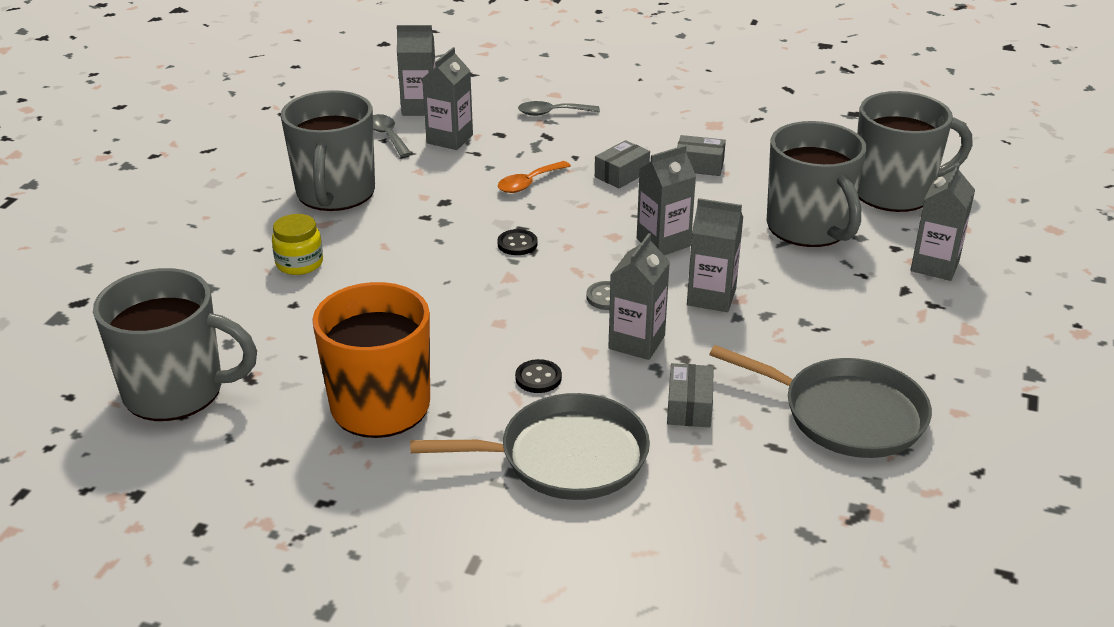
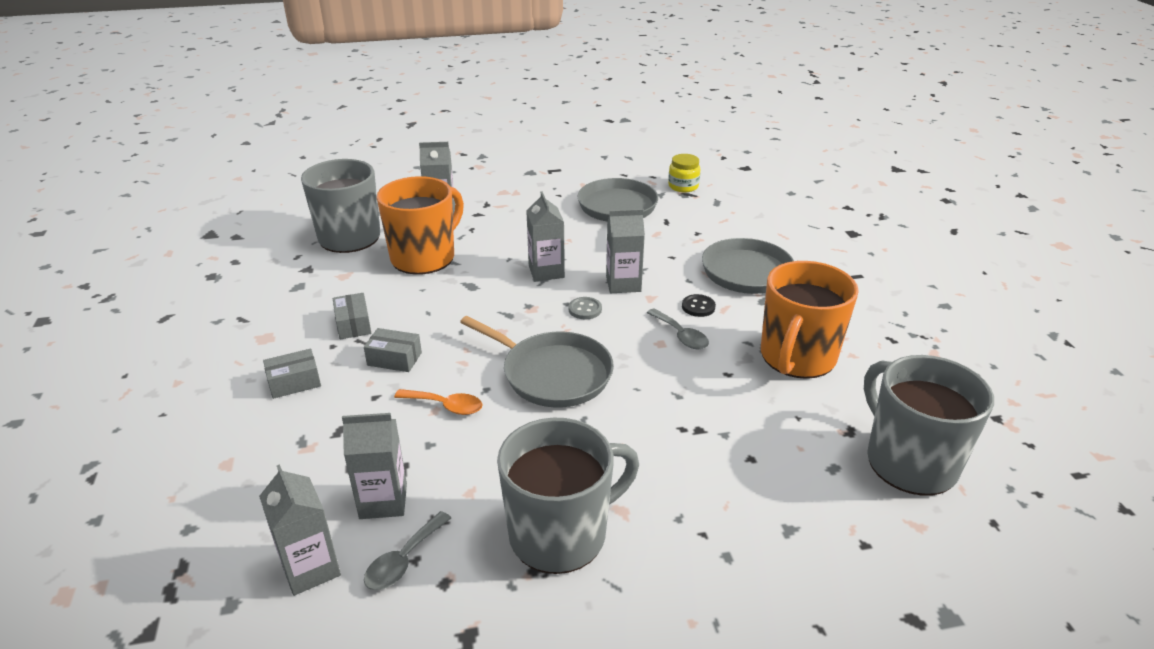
camera: 120 degrees left, 0 degrees up
(299, 263) = (696, 489): yellow jar -> yellow jar (683, 186)
(517, 244) = (552, 374): black button -> grey pan
(552, 113) = (279, 447): grey spoon -> grey spoon (681, 335)
(663, 242) = (492, 308): grey carton -> none
(689, 407) = (664, 251): grey box -> grey box (294, 382)
(809, 228) = (424, 257): grey mug -> orange mug

